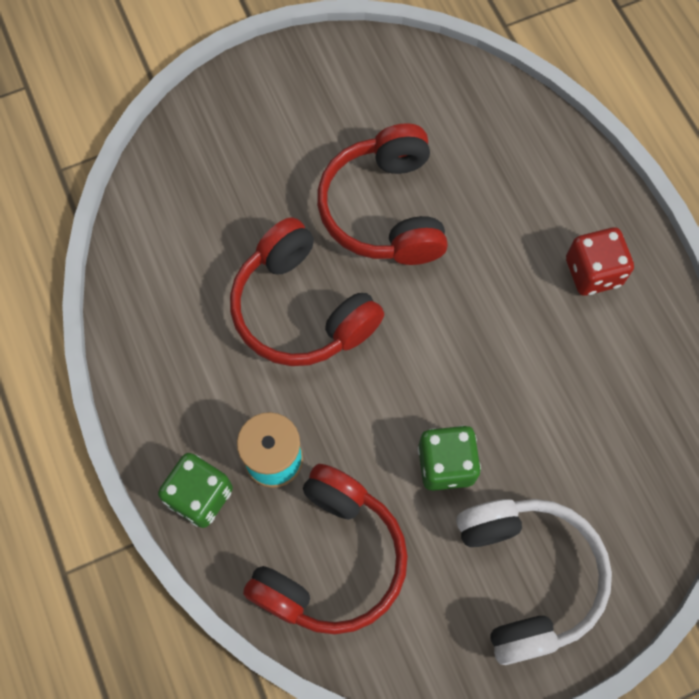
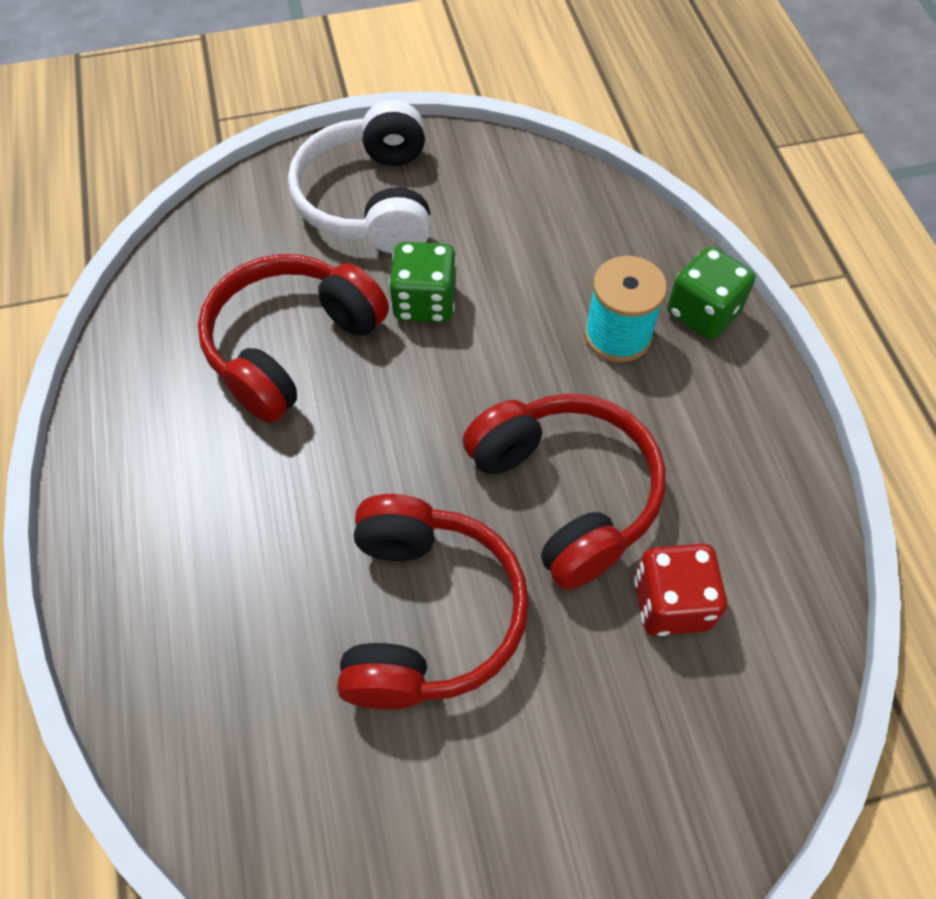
camera: 170 degrees left, 10 degrees down
(330, 559) = (565, 240): red headphones -> red headphones (291, 346)
(593, 272) = (171, 479): red dice -> red dice (671, 602)

